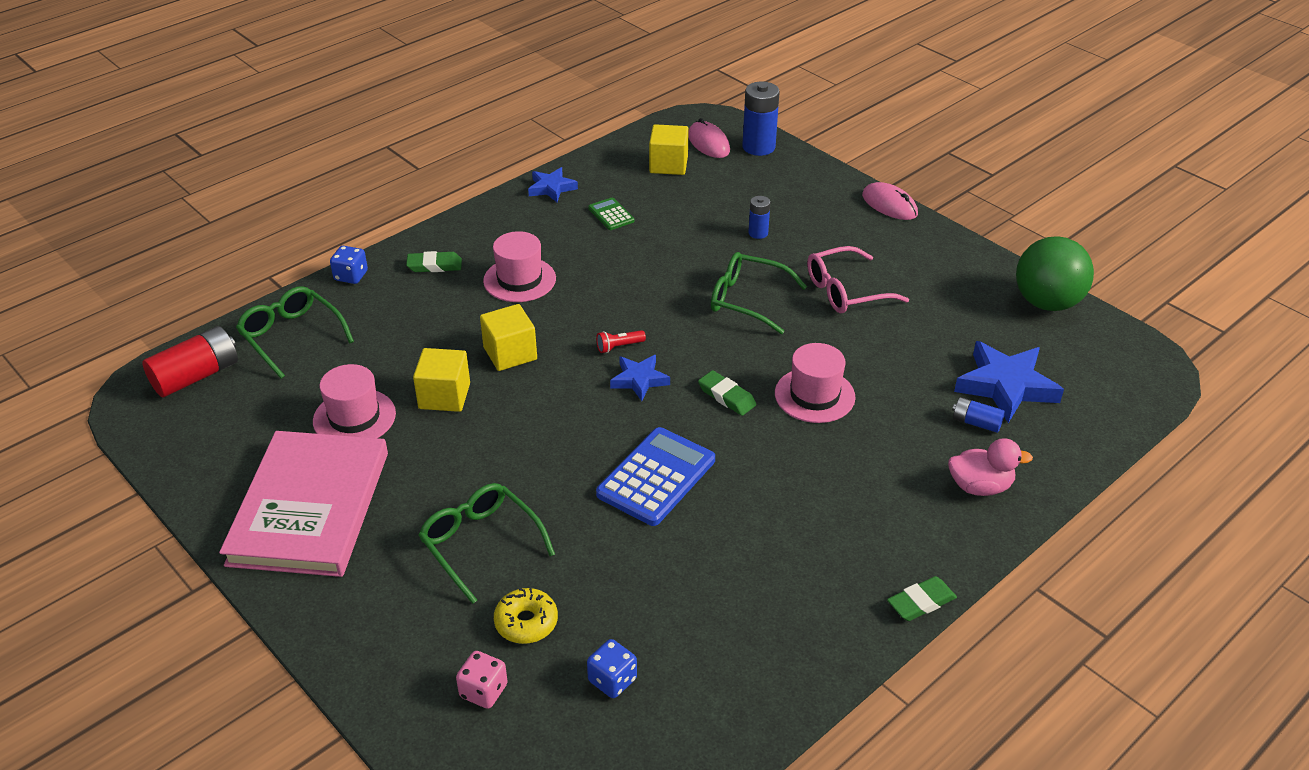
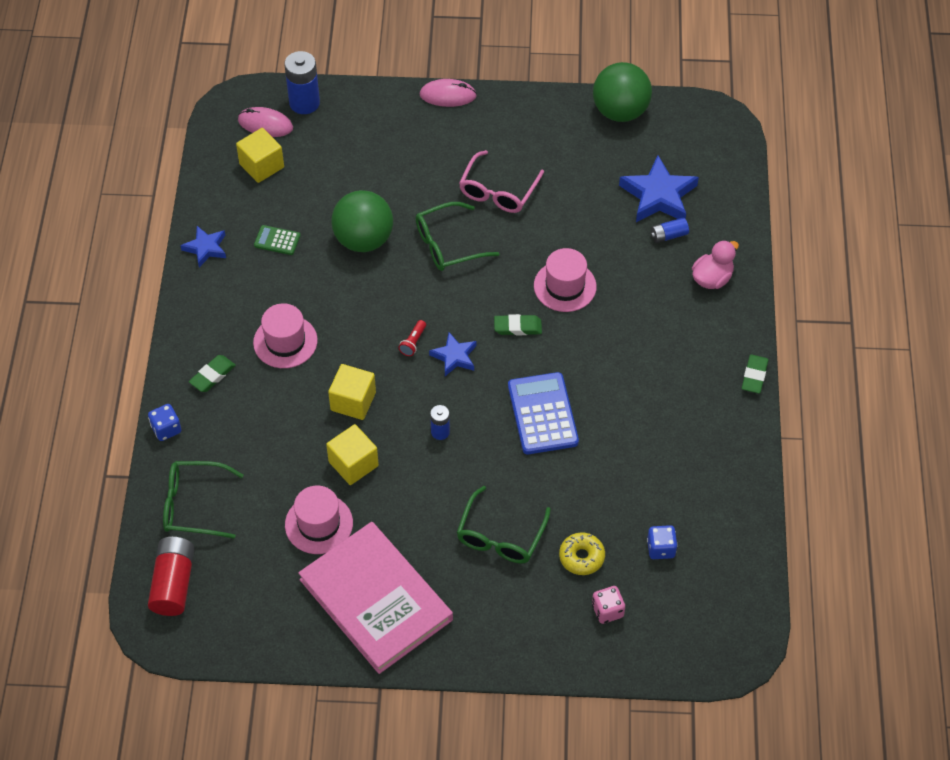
camera: 45 degrees left, 15 degrees up
(480, 544) = (500, 536): green glasses -> green glasses turned 75 degrees counterclockwise
(680, 254) = (363, 240): none -> green ball
(758, 233) = (392, 183): blue battery -> blue battery (440, 432)

